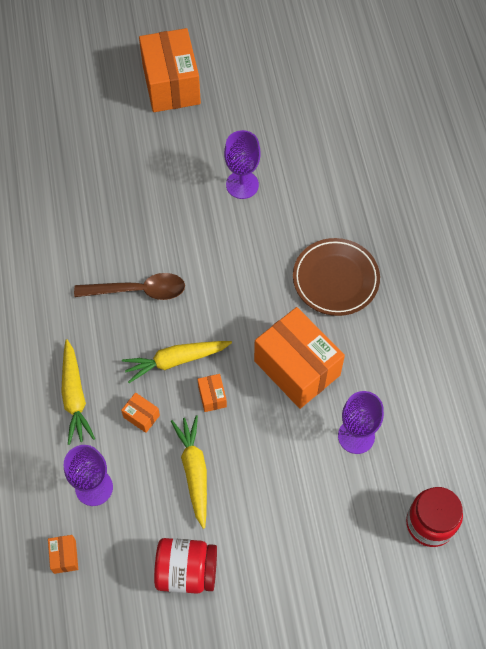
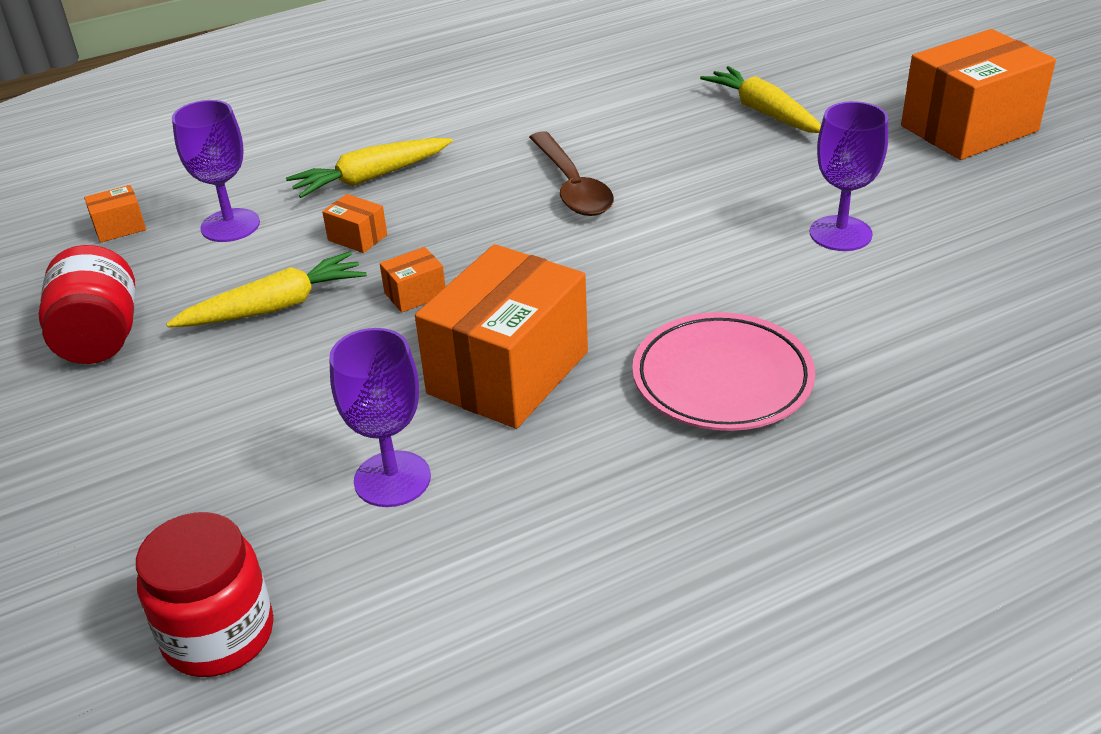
camera: 75 degrees right, 25 degrees down
(141, 416) = (357, 238): orange box -> orange box turned 75 degrees counterclockwise
(175, 361) = (465, 245): yellow carrot -> yellow carrot (763, 112)
(335, 279) = (722, 379): brown plate -> pink plate

